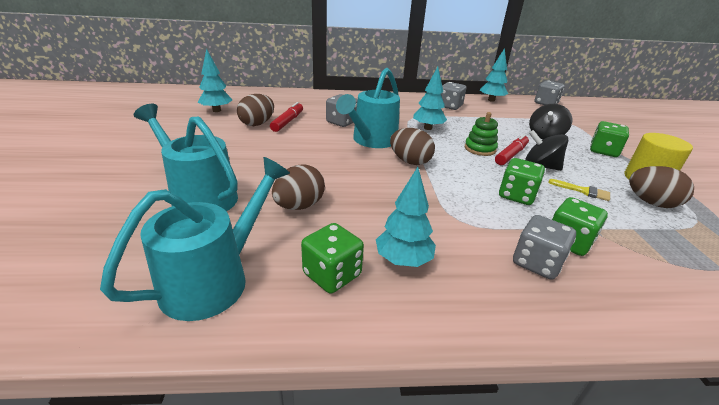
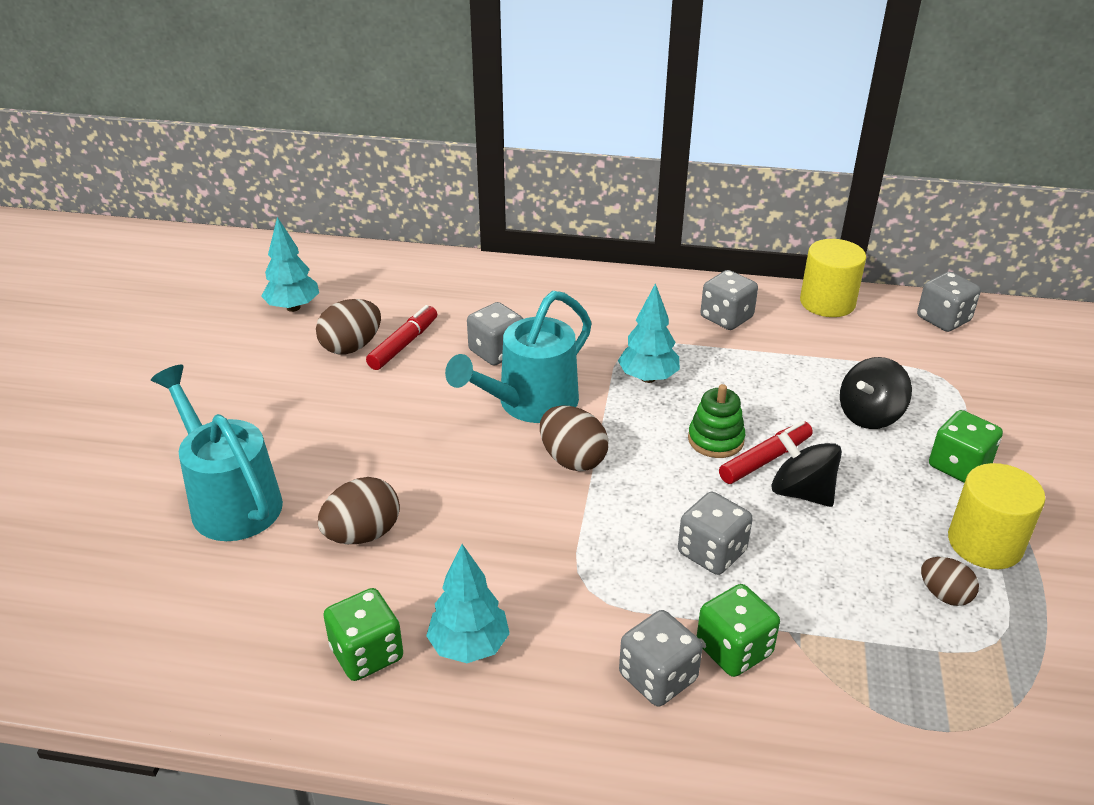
camera: 15 degrees right, 5 degrees up
(215, 278) = (224, 638): turquoise watering can -> none
(491, 100) = (827, 302): turquoise tree -> yellow cylinder
(516, 195) = (711, 552): green dice -> grey dice
(583, 191) = (839, 556): yellow brush -> none
(651, 203) = (944, 595): brown egg -> brown egg, size x0.64

